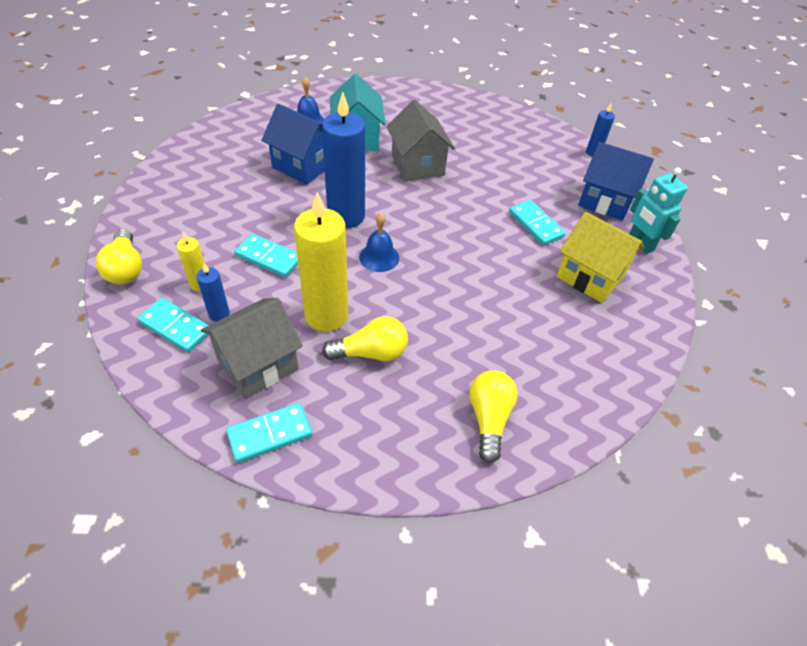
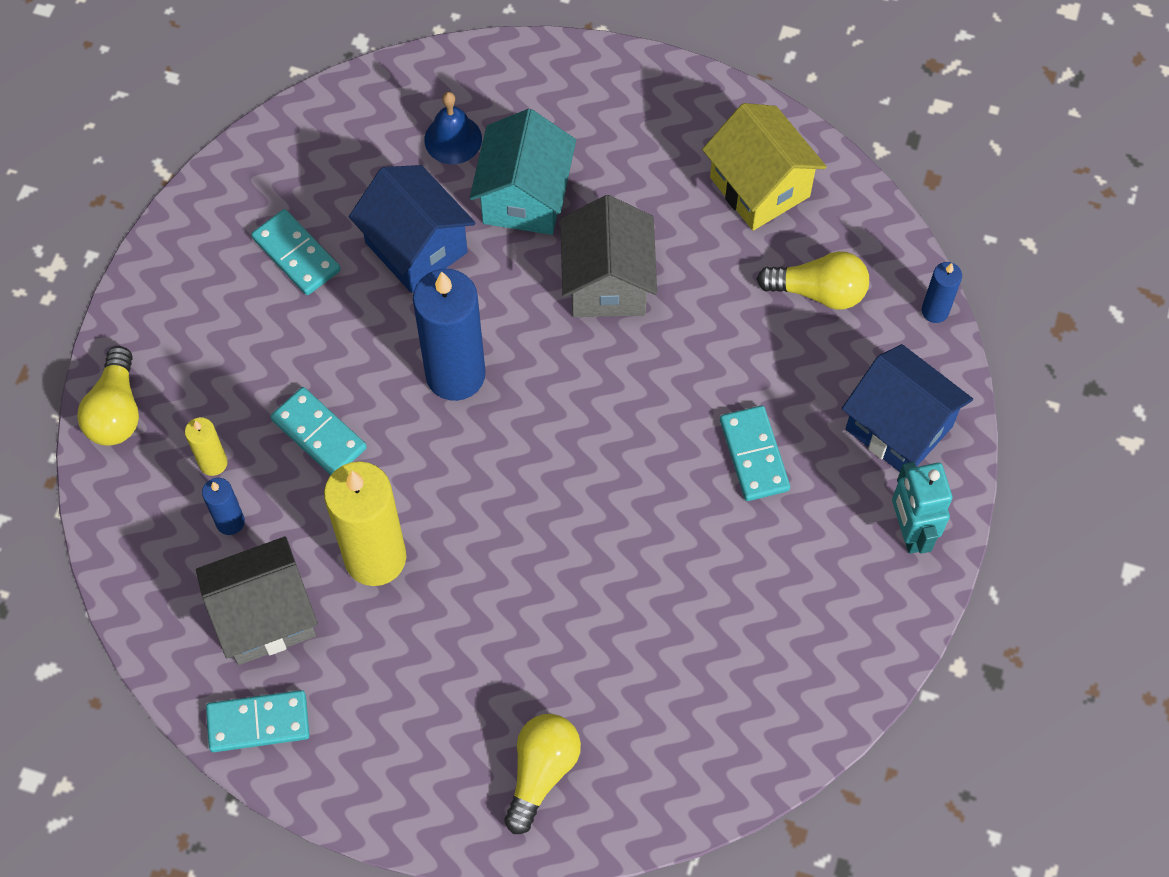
camera: 20 degrees right, 15 degrees up
(176, 327) = (170, 530): turquoise domino -> turquoise domino (296, 254)
(371, 352) = (419, 634): yellow light bulb -> yellow light bulb (818, 291)
(379, 257) = (481, 468): blue bell -> none
(590, 276) = (794, 576): yellow house -> yellow house (759, 187)

